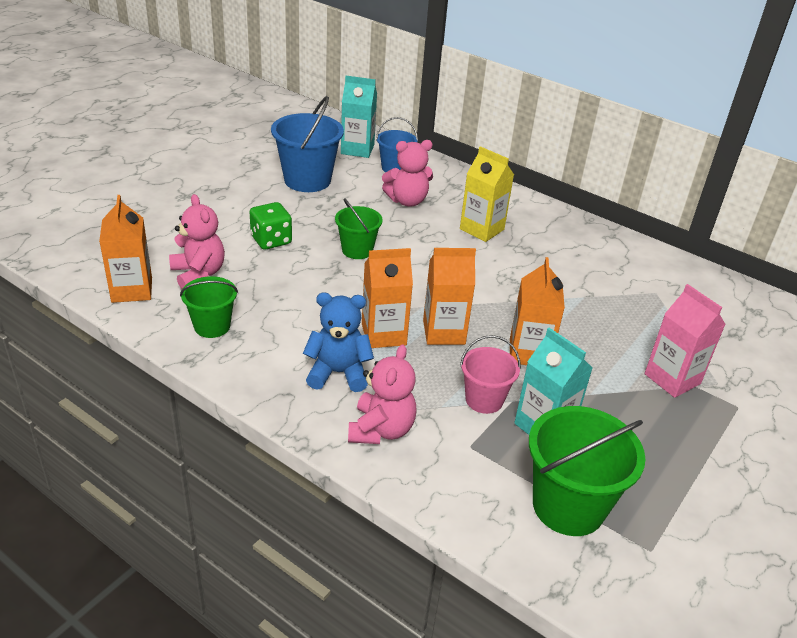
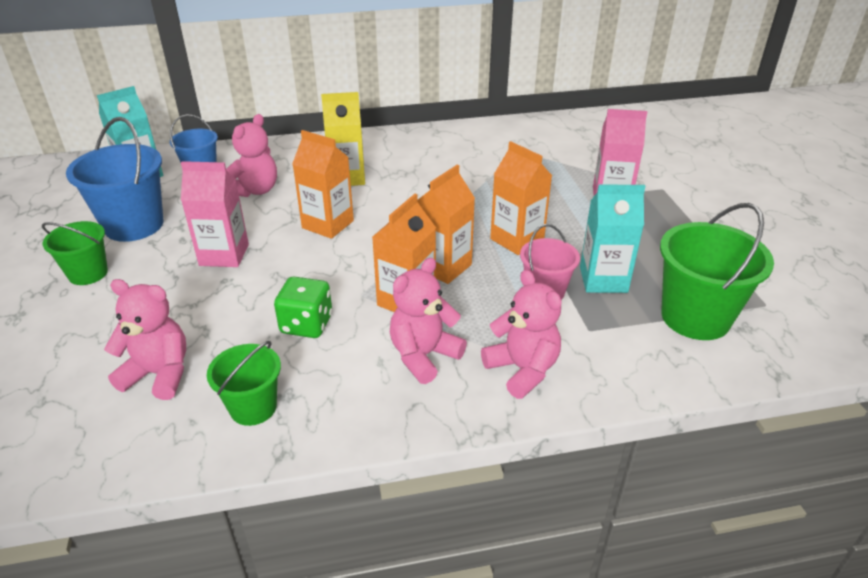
camera: 45 degrees left, 0 degrees up
(132, 290) = (107, 442): orange carton -> orange carton (328, 224)
(271, 240) = (184, 295): green dice -> green dice (306, 324)
(326, 231) = (224, 255): none -> pink carton
(338, 373) = (423, 356): blue teddy bear -> pink teddy bear
(357, 250) = (277, 253): green bucket -> green bucket (88, 273)

